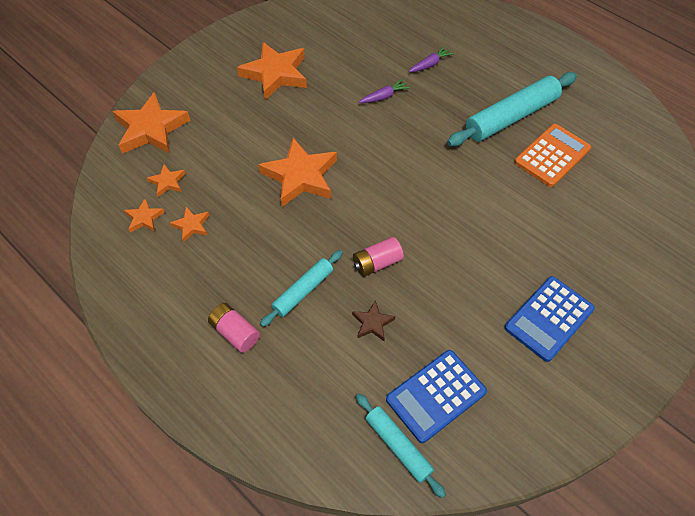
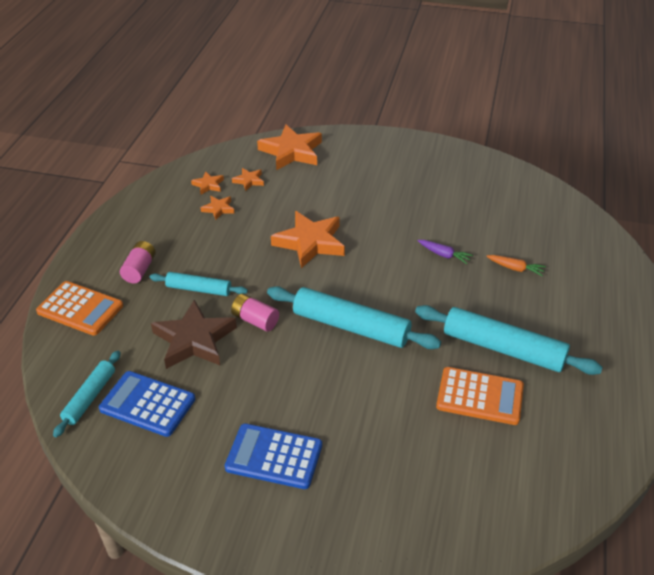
camera: 60 degrees right, 15 degrees down
(258, 412) = (80, 309): none -> orange calculator
(275, 74) = (407, 185): orange star -> none
(372, 323) = (194, 340): brown star -> brown star, size x2.11
(429, 197) = (351, 326): none -> turquoise rolling pin
(430, 64) = (515, 268): purple carrot -> orange carrot

